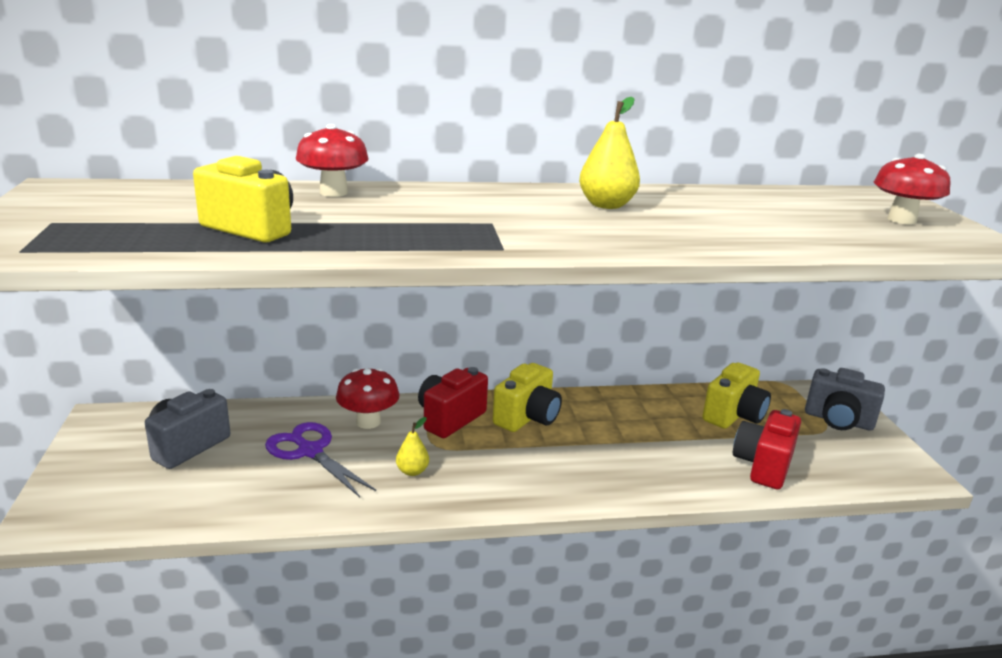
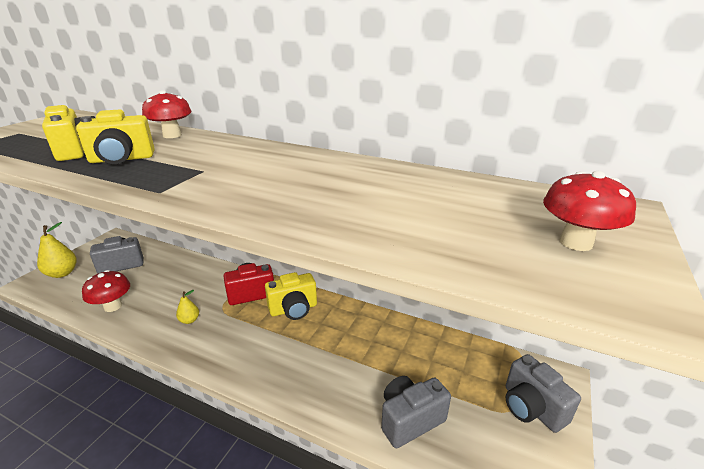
camera: 35 degrees right, 5 degrees up
(310, 451) = (162, 287): purple scissors -> none
(368, 422) = (210, 280): red mushroom -> red mushroom (113, 306)
(606, 205) = (311, 171): yellow pear -> yellow pear (62, 273)
(734, 415) = (439, 364): yellow camera -> yellow camera (122, 159)
(763, 466) = (410, 420): red camera -> grey camera

